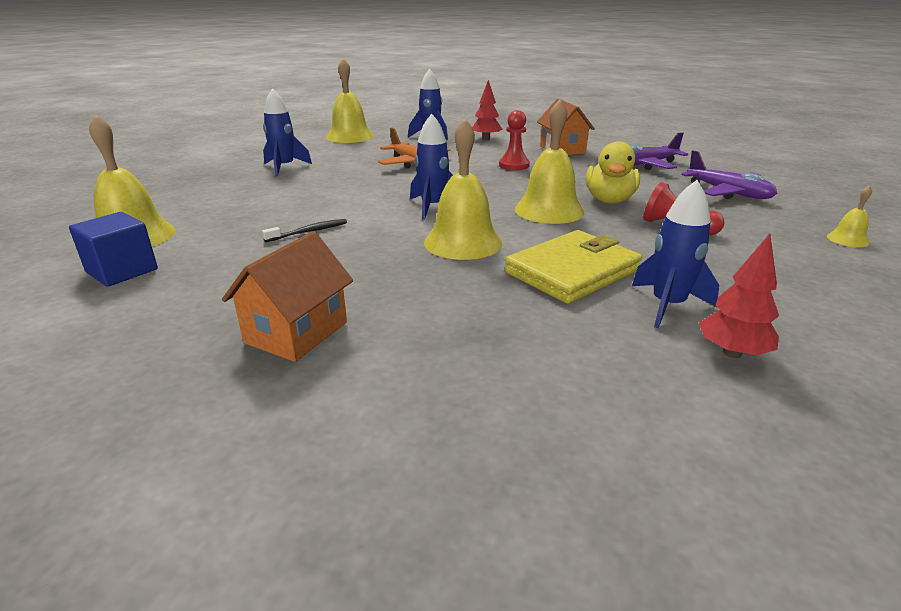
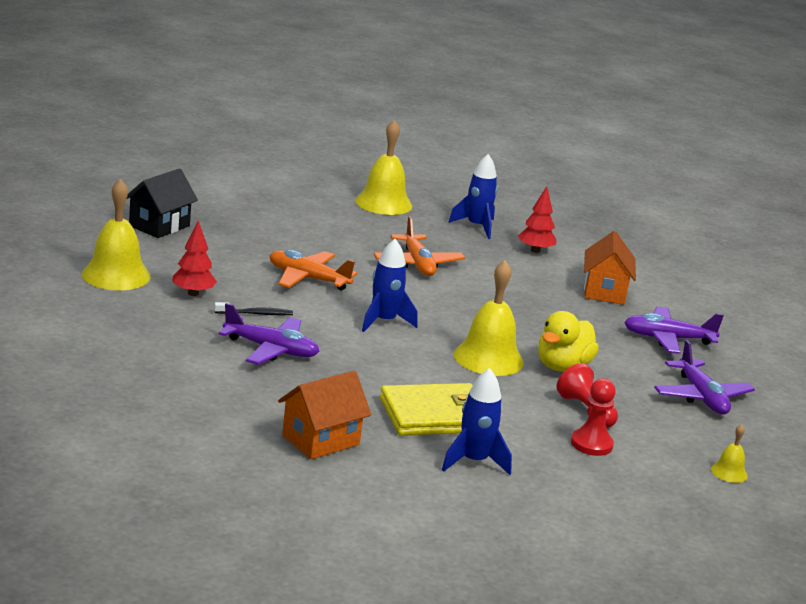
camera: 20 degrees right, 5 degrees down
(122, 271) = (98, 306): blue cube -> none
(164, 187) = (159, 226): none -> black house
(284, 167) = (282, 231): blue rocket -> none
(296, 332) = (194, 391): orange house -> orange house (320, 440)
(335, 193) = (308, 279): none -> orange plane
(351, 259) = (271, 349): none -> purple plane
(463, 242) = (374, 364): yellow bell -> none
(514, 165) = (520, 297): red pawn -> red pawn (591, 444)
(732, 352) = (472, 501): red tree -> red tree (193, 293)

